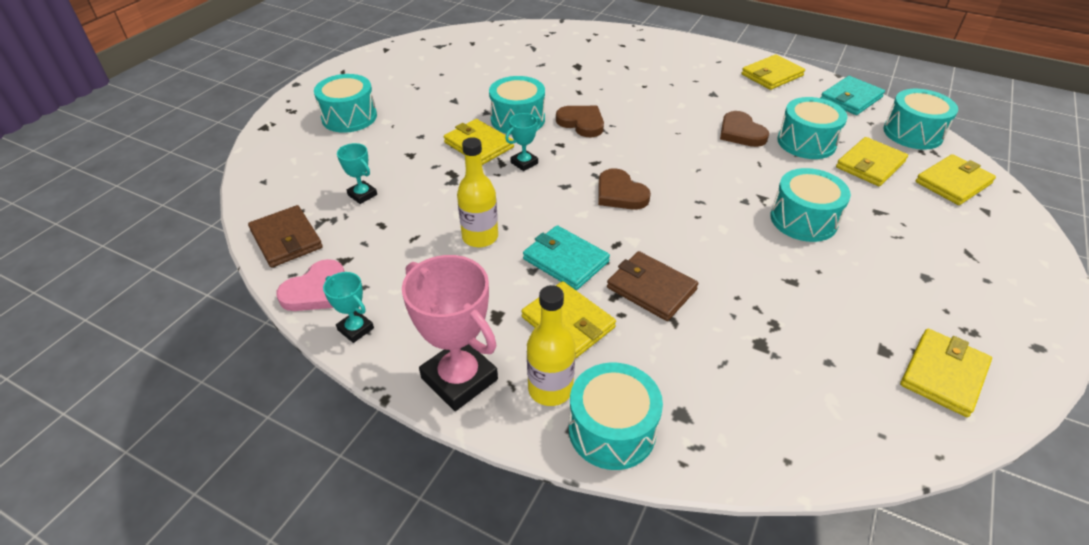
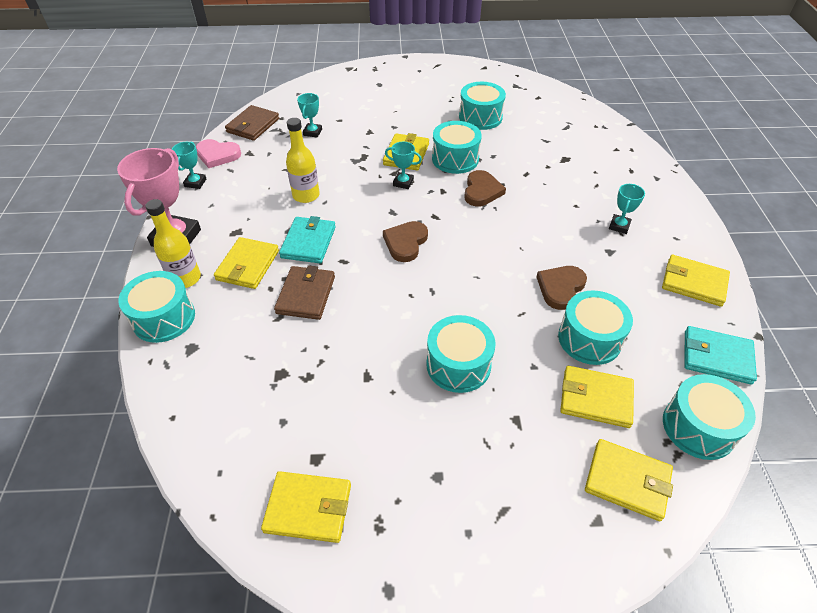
camera: 60 degrees right, 5 degrees up
(349, 117) = (388, 91): turquoise drum -> turquoise drum (480, 117)
(686, 78) = (619, 226): none -> turquoise trophy

